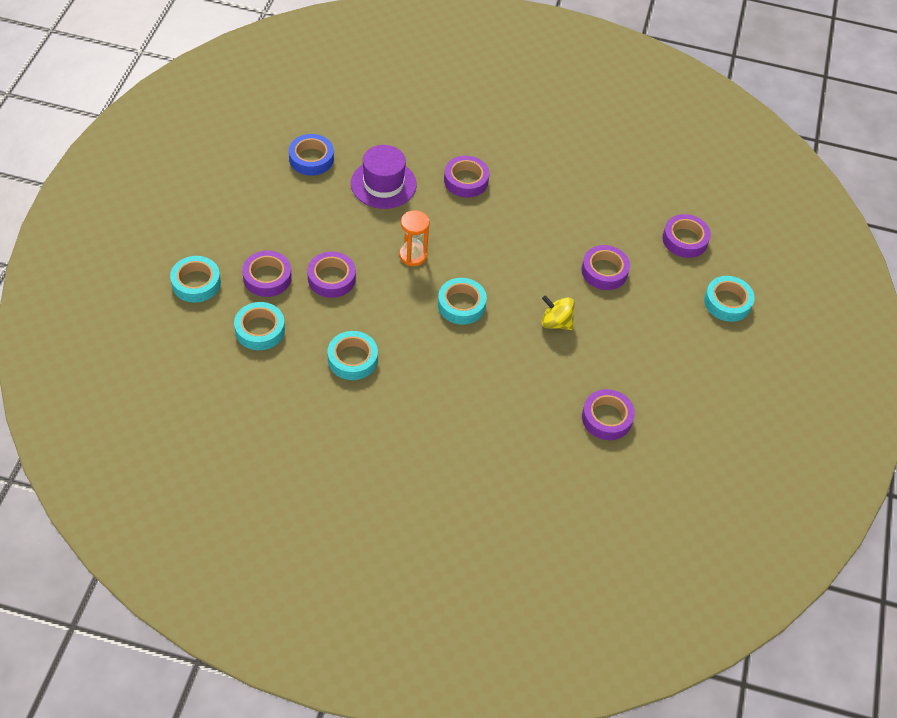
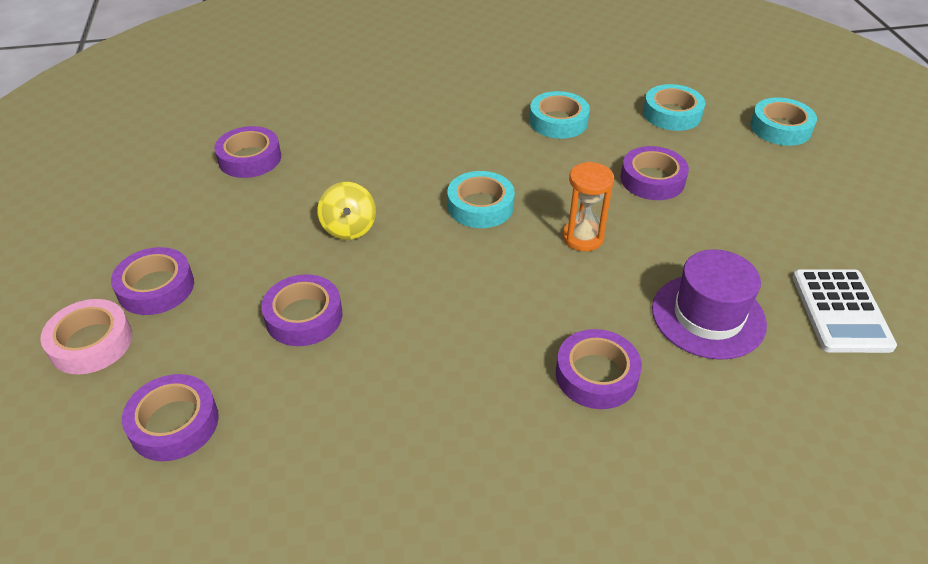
camera: 160 degrees right, 10 degrees down
(267, 277) = (719, 156): purple tape -> purple tape (156, 287)
(311, 159) = (841, 311): blue tape -> white calculator
(556, 322) = (349, 228): yellow spinning top -> yellow spinning top turned 75 degrees clockwise
(727, 302) = (91, 343): turquoise tape -> pink tape

